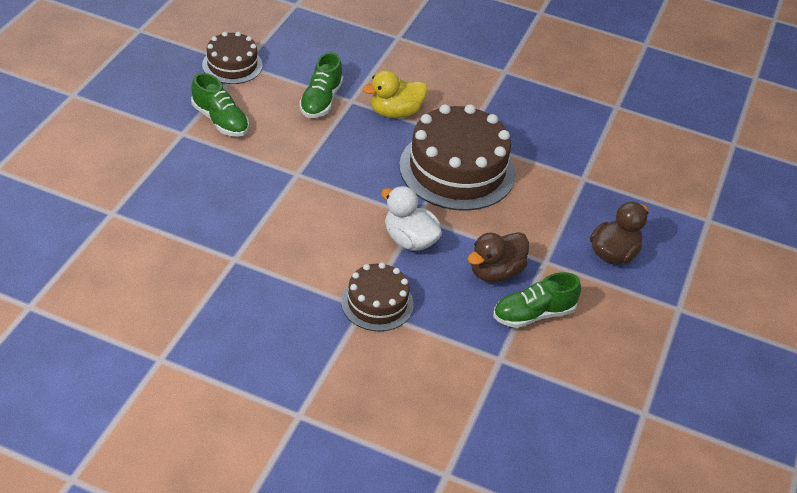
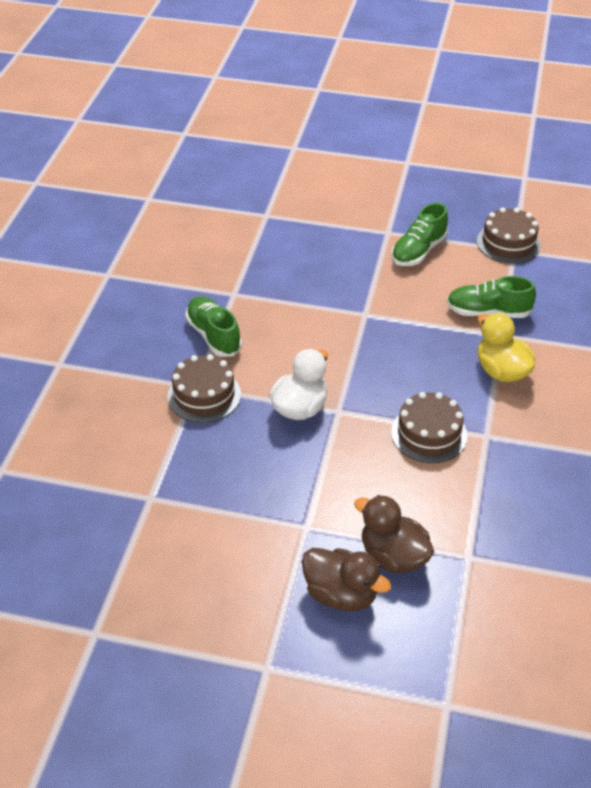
camera: 85 degrees right, 0 degrees up
(457, 169) = (429, 434): brown cake -> brown cake, size x0.55
(495, 272) = (274, 483): brown duck -> brown duck (393, 556)
(533, 314) = (220, 521): green shoe -> green shoe (214, 336)

